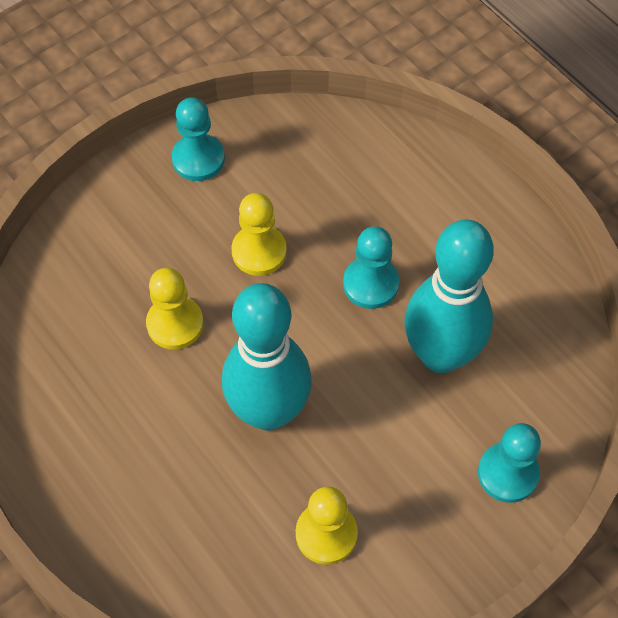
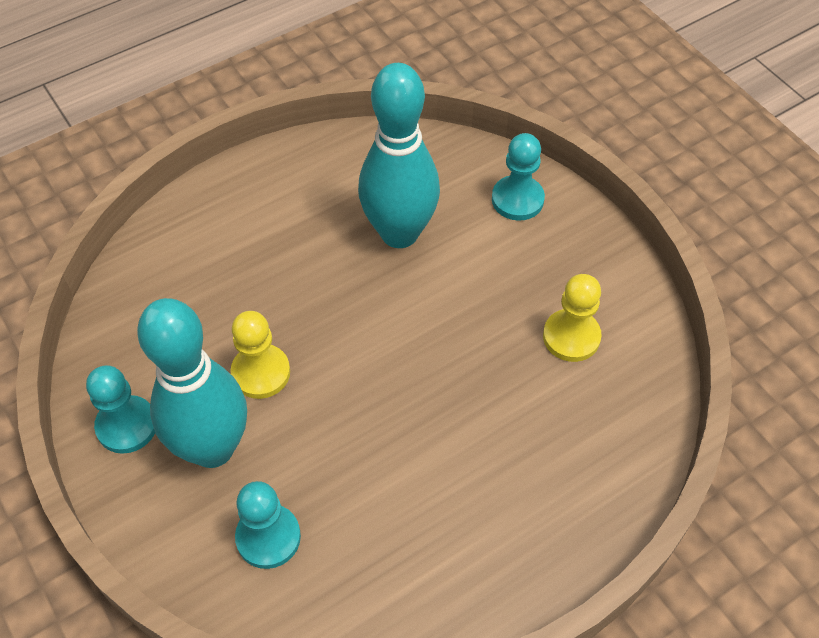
camera: 85 degrees left, 5 degrees down
(175, 324) = (336, 457): yellow pawn -> none
(269, 411) = (445, 375): turquoise bowling pin -> turquoise bowling pin (212, 448)
(370, 284) = (316, 279): turquoise pawn -> turquoise pawn (268, 537)

